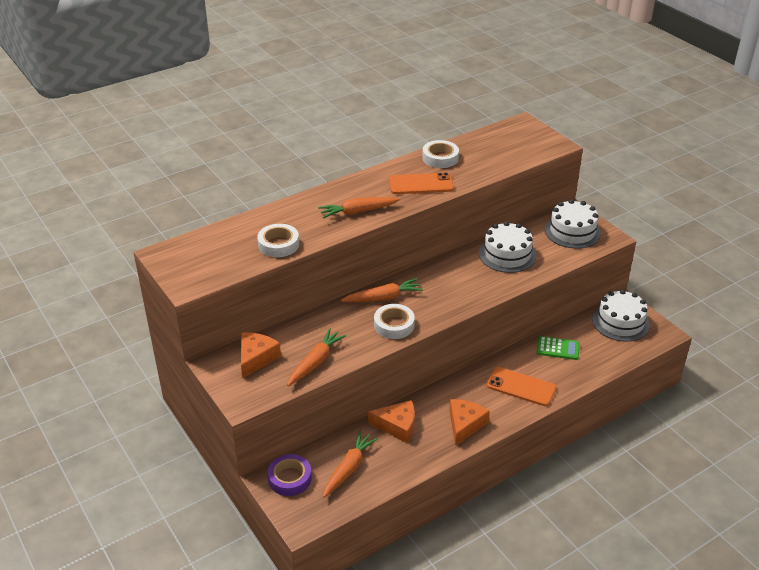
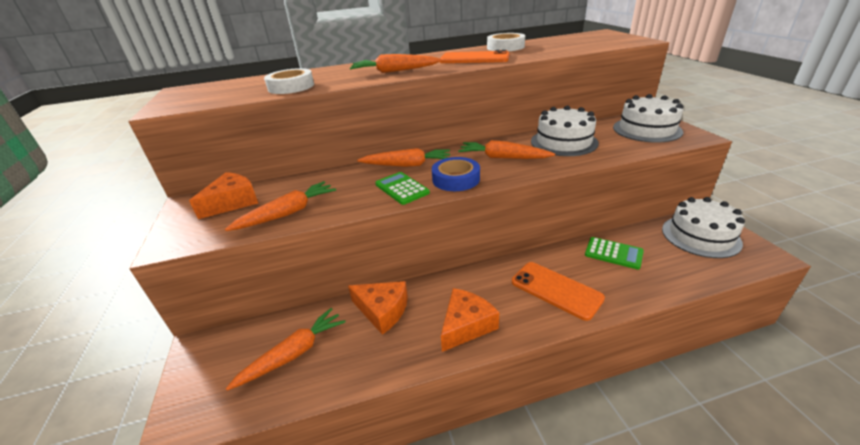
camera: 20 degrees right, 5 degrees down
(290, 478) = (220, 351): purple tape -> none
(394, 325) = (401, 189): white tape -> green calculator
(433, 309) = (456, 179): none -> blue tape
(462, 280) = (502, 158): none -> orange carrot

